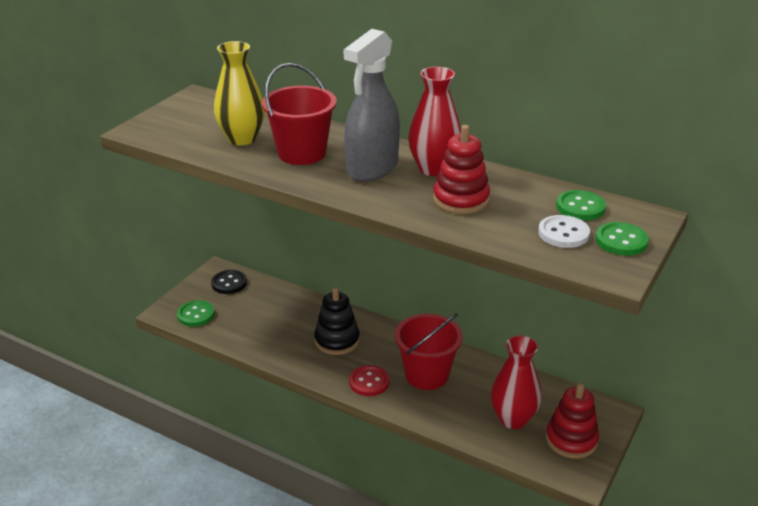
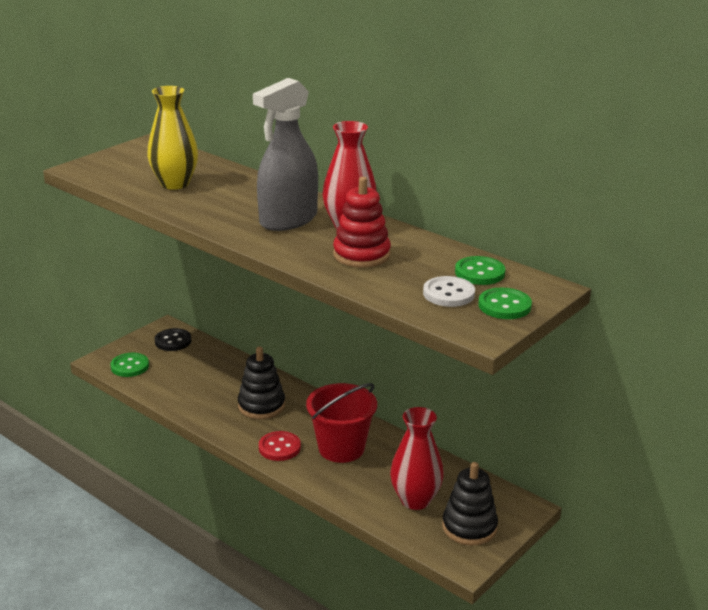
camera: 10 degrees right, 5 degrees down
(302, 153) = (226, 201): red bucket -> none
(571, 440) = (469, 527): red stacking toy -> black stacking toy

